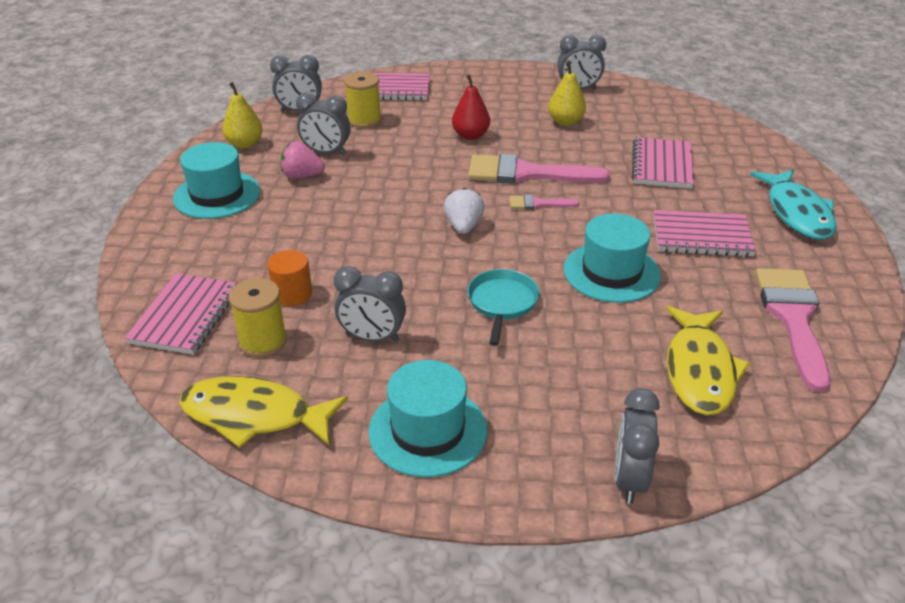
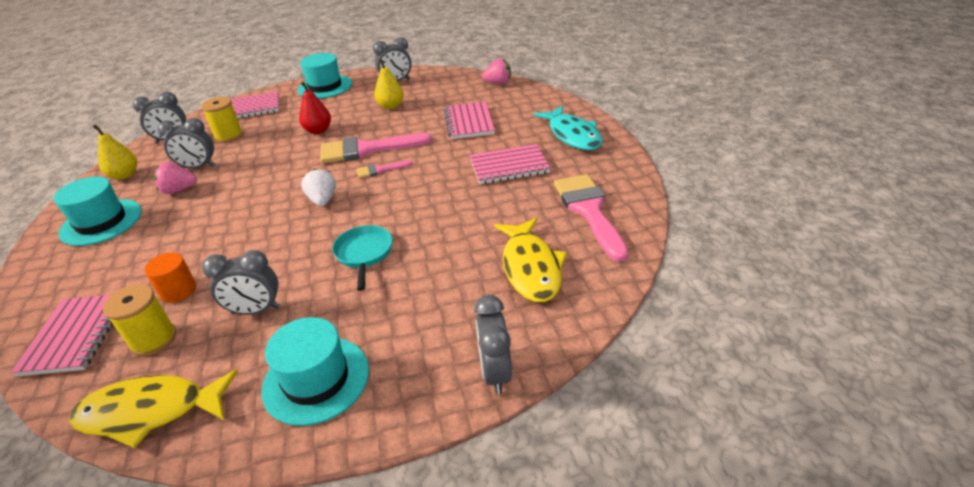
camera: 15 degrees left, 0 degrees up
(611, 272) = (447, 208): turquoise hat -> turquoise hat (325, 87)
(713, 118) = (498, 83): none -> pink strawberry

